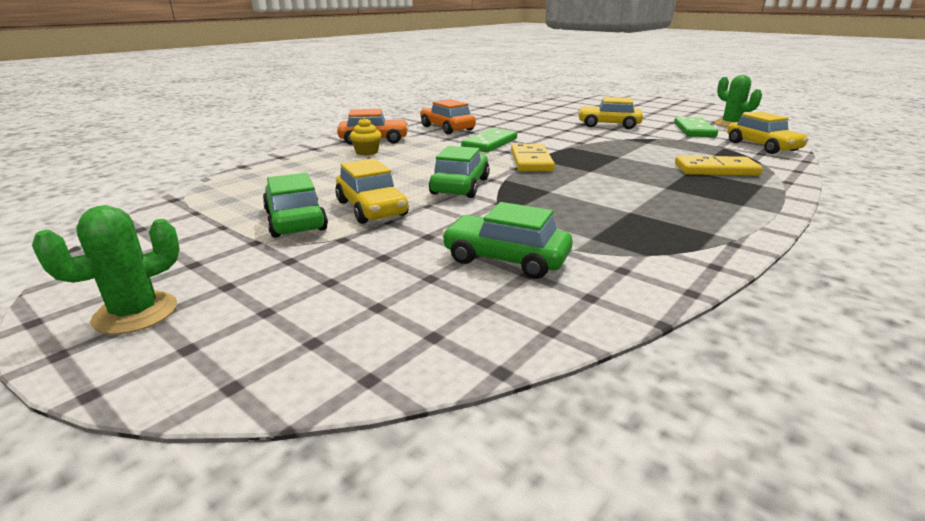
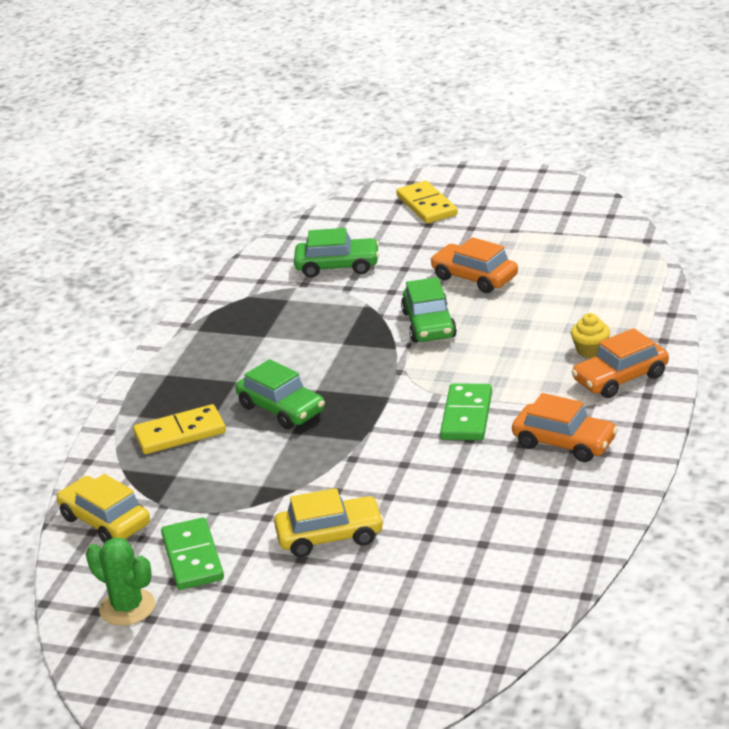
camera: 160 degrees right, 5 degrees up
(135, 313) = (501, 185): green cactus -> none
(295, 220) = (514, 251): green car -> green car (281, 409)
(371, 208) = (474, 277): yellow car -> orange car
(531, 161) = (389, 389): yellow domino -> yellow domino (426, 205)

